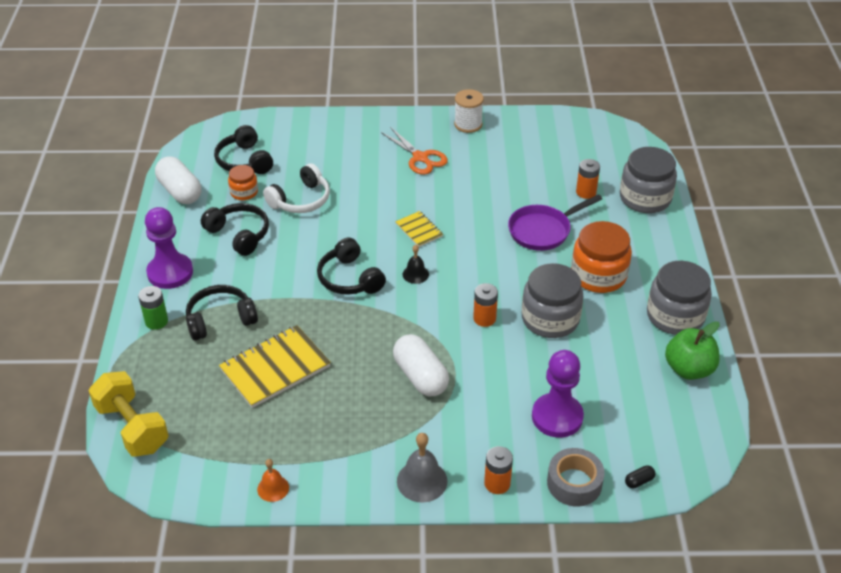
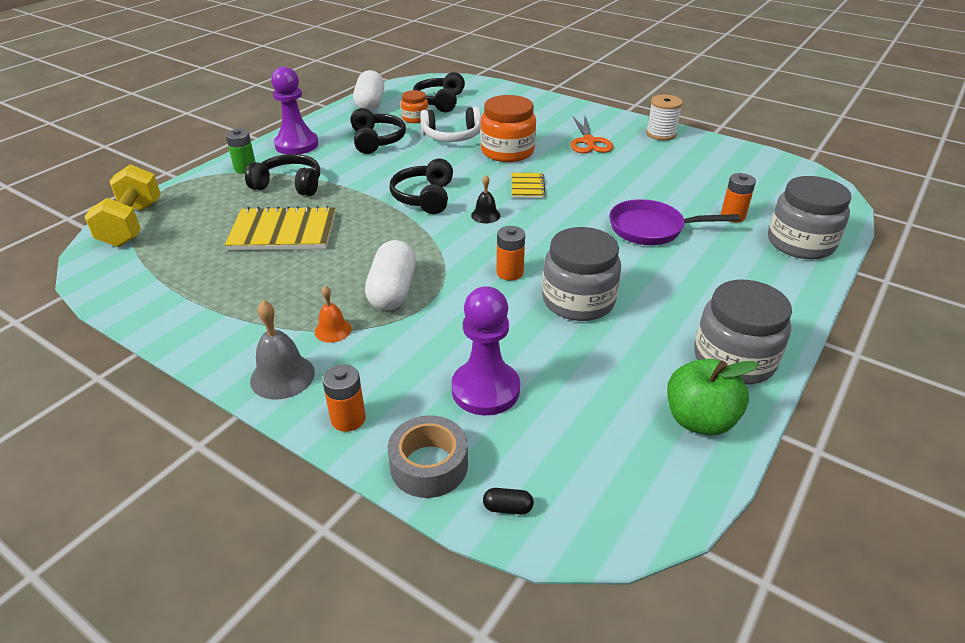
camera: 35 degrees right, 5 degrees down
(273, 488) = (159, 315): orange bell -> orange bell (333, 330)
(598, 275) = (675, 286): orange jar -> orange jar (507, 151)

